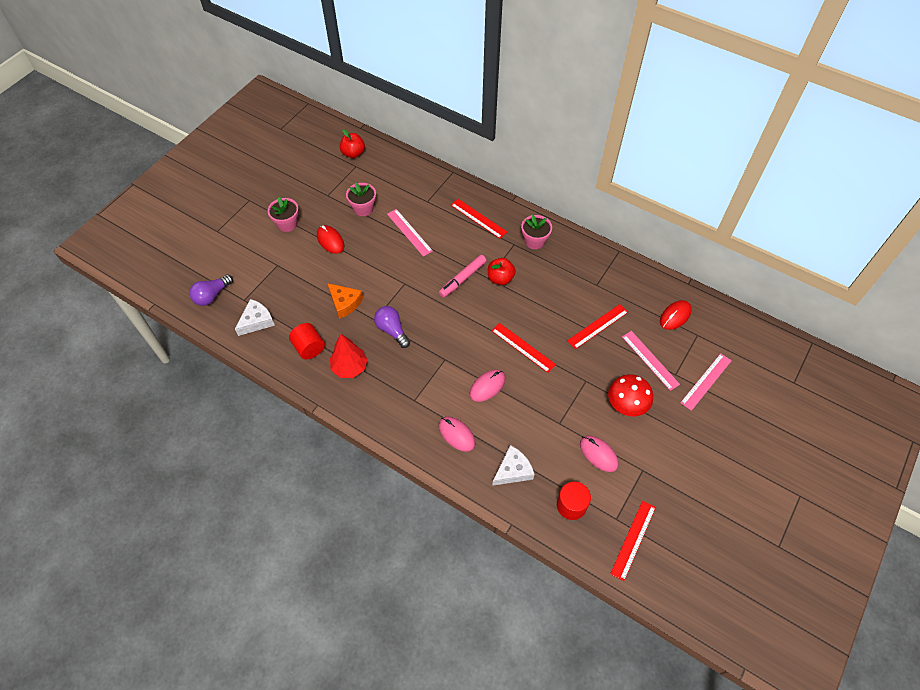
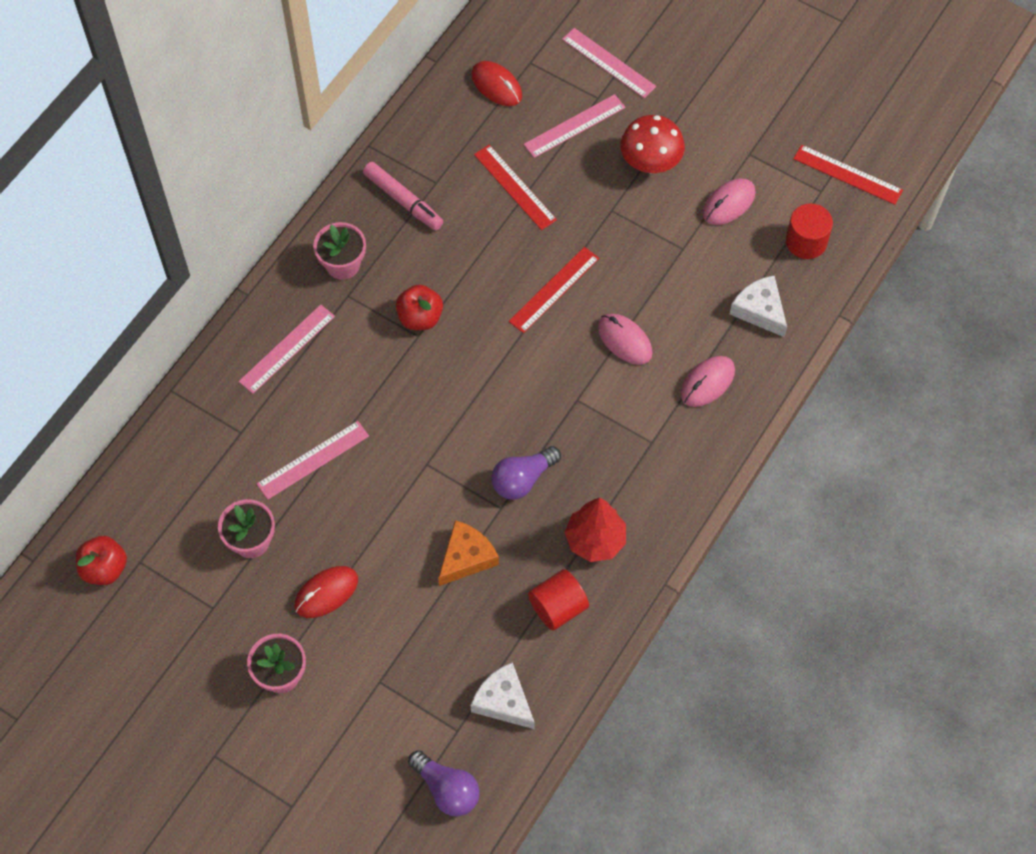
camera: 90 degrees left, 5 degrees up
(462, 279) = (419, 374): pink marker -> pink marker (403, 200)
(478, 218) = (287, 349): red ruler -> pink ruler

